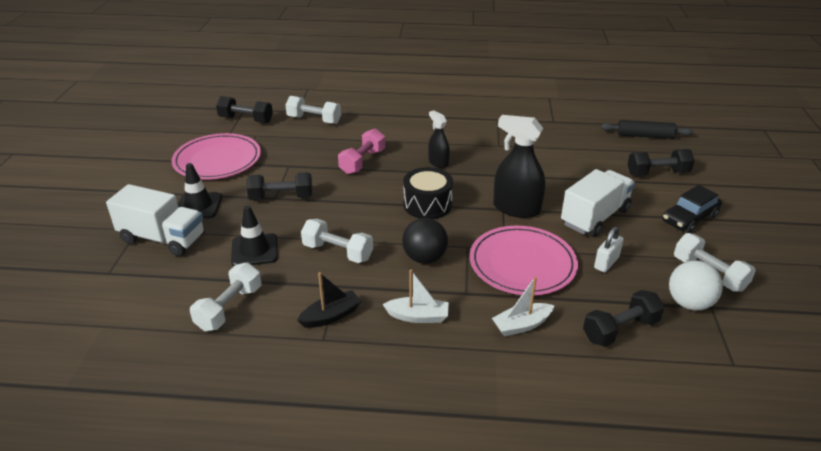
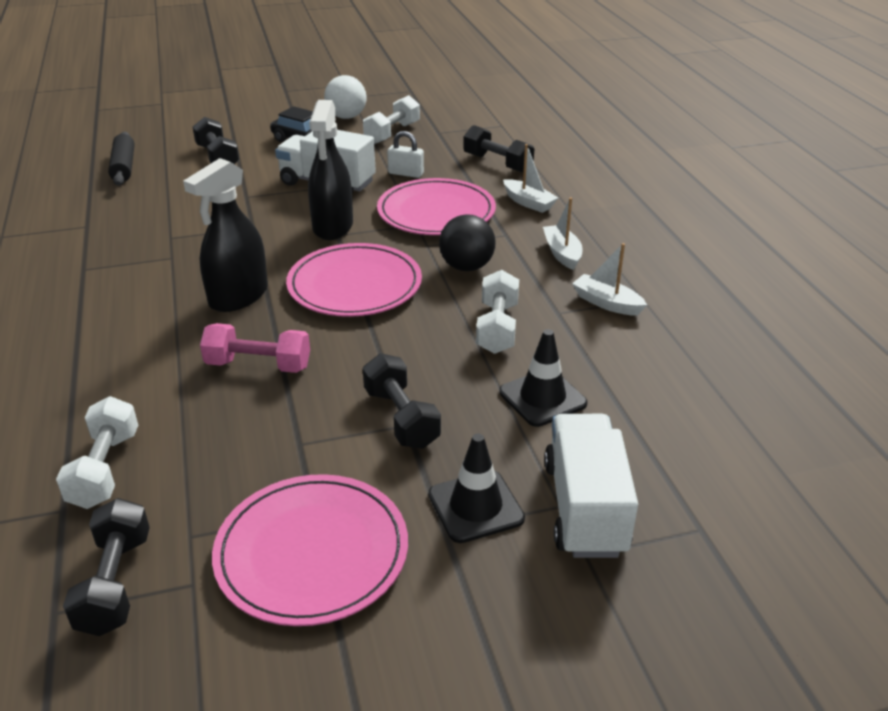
camera: 110 degrees left, 0 degrees up
(229, 308) = (659, 377): white dumbbell -> none
(331, 316) = (606, 303): black boat -> white boat
(427, 205) = (354, 285): black drum -> pink plate
(438, 162) = (238, 296): black spray bottle -> black spray bottle, size x1.70
(689, 303) = (440, 140): white ball -> white ball (346, 117)

